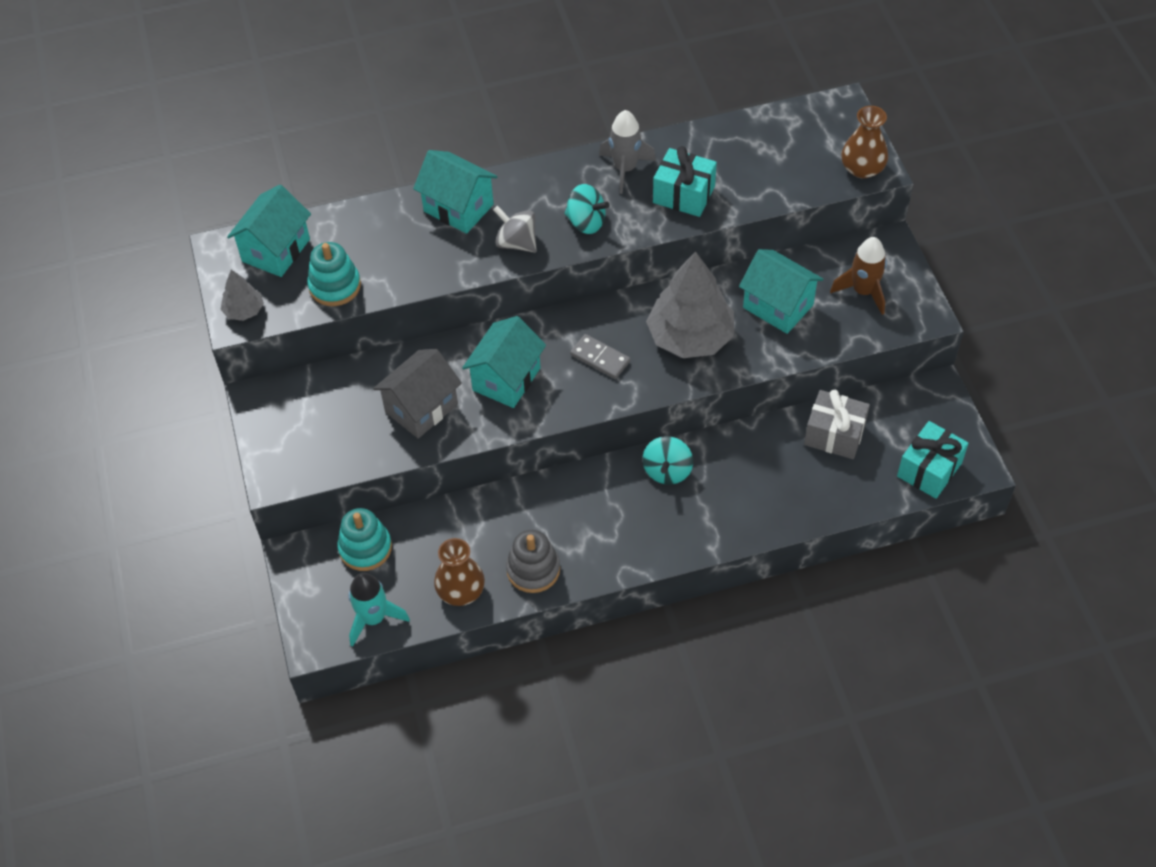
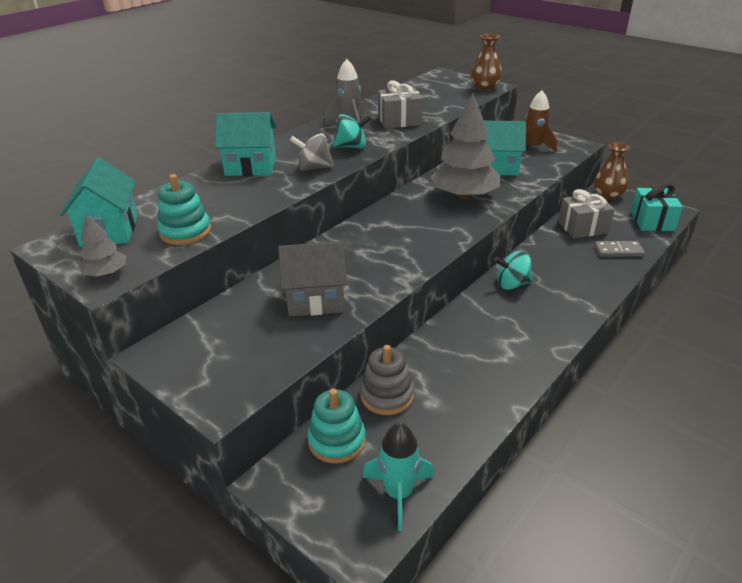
camera: 35 degrees left, 20 degrees down
(421, 408) = (315, 300): grey house -> grey house turned 75 degrees clockwise
(461, 591) = (453, 428): brown vase -> brown vase (608, 195)
(506, 379) = (366, 259): turquoise house -> none
(533, 569) = (492, 383): grey stacking toy -> grey stacking toy (387, 395)
(600, 358) = (420, 225): grey domino -> grey domino (618, 251)
(667, 471) = (512, 284): turquoise spinning top -> turquoise spinning top turned 105 degrees clockwise
(683, 195) = (399, 121): turquoise gift -> grey gift

